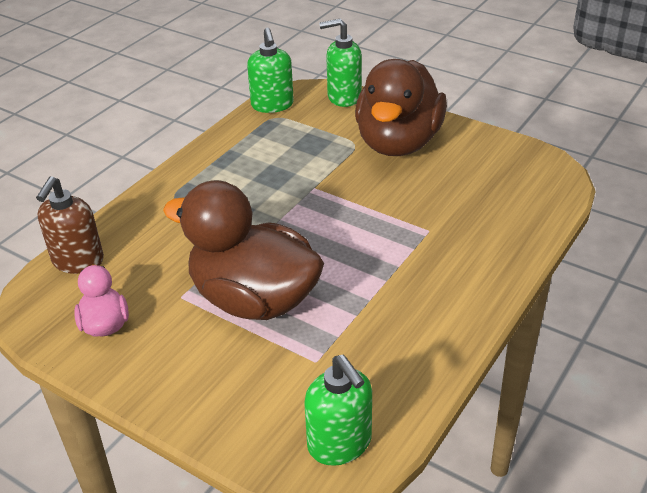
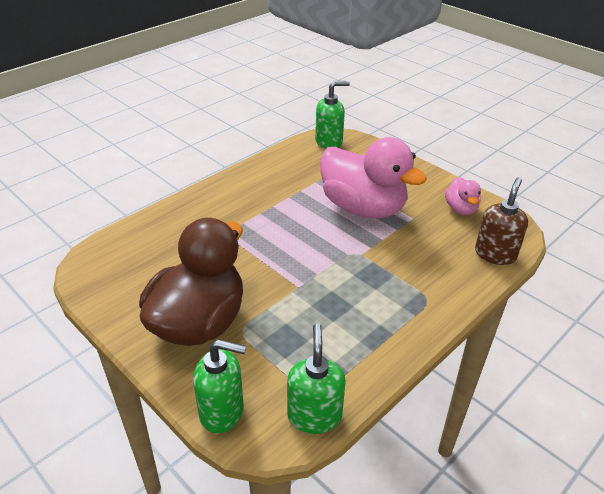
camera: 170 degrees left, 0 degrees up
(254, 300) = (363, 208): brown duck -> pink duck
(340, 444) = (329, 142): green soap dispenser -> green soap dispenser turned 90 degrees clockwise

